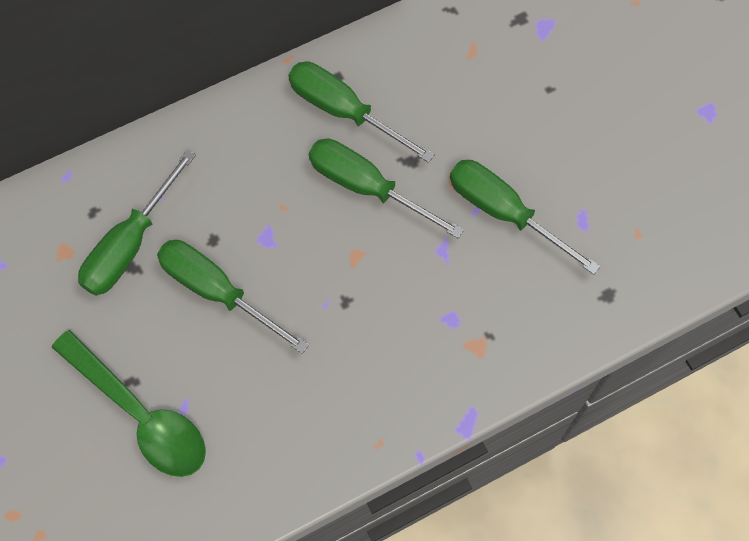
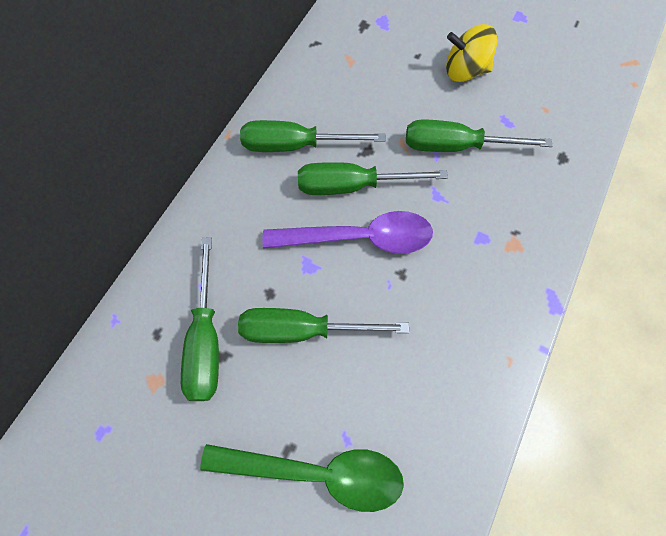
camera: 35 degrees left, 0 degrees up
(333, 242) = (359, 238): none -> purple spoon
(586, 138) = (465, 71): none -> yellow spinning top

